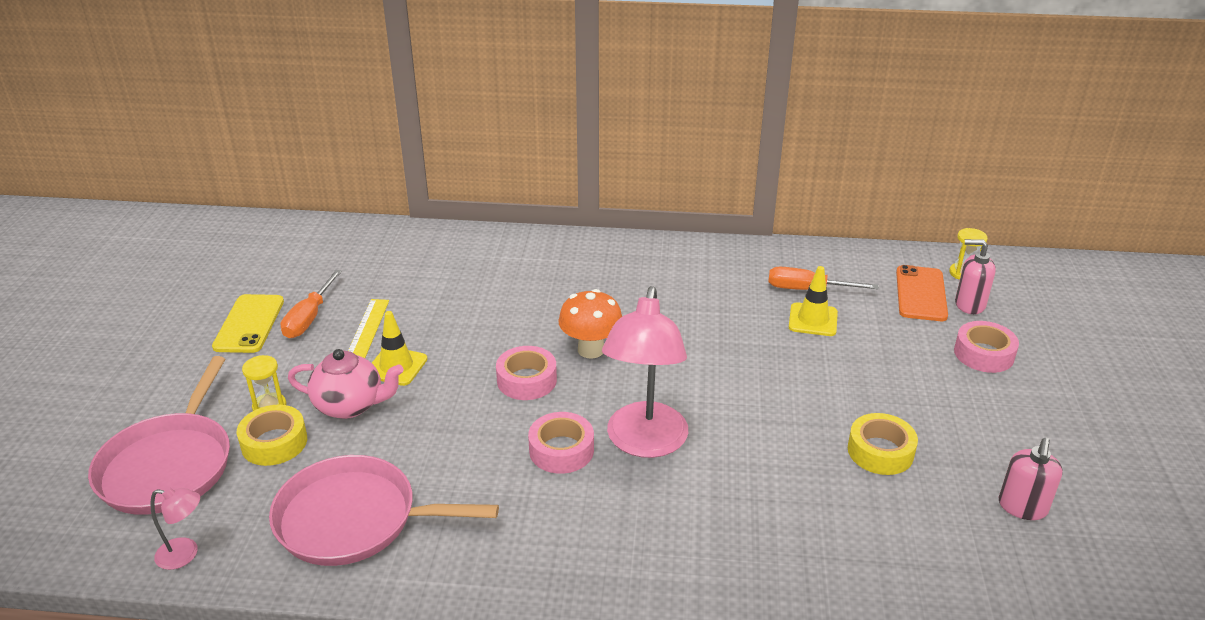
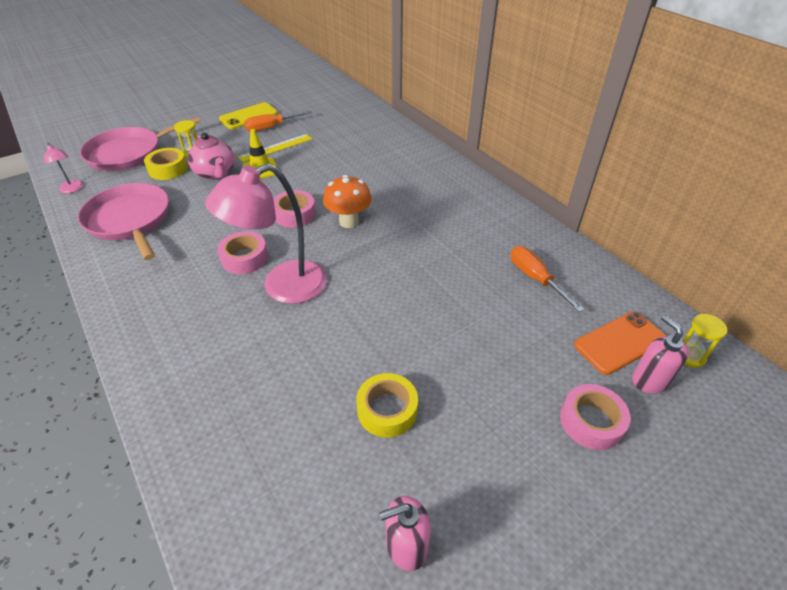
camera: 50 degrees right, 10 degrees up
(813, 320) = (502, 299): yellow traffic cone -> none

